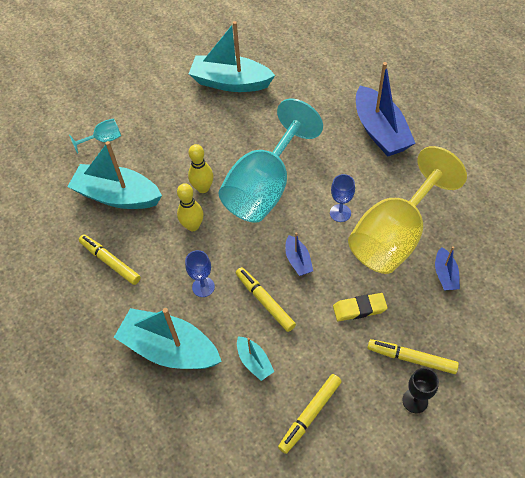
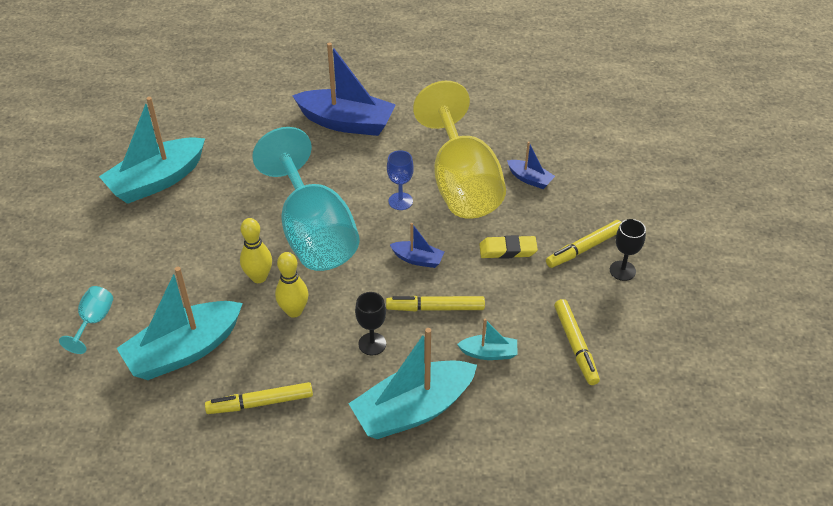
camera: 55 degrees left, 10 degrees down
(203, 287) = (372, 344): blue goblet -> black goblet
(359, 309) = (508, 250): yellow eraser -> yellow eraser turned 60 degrees clockwise

